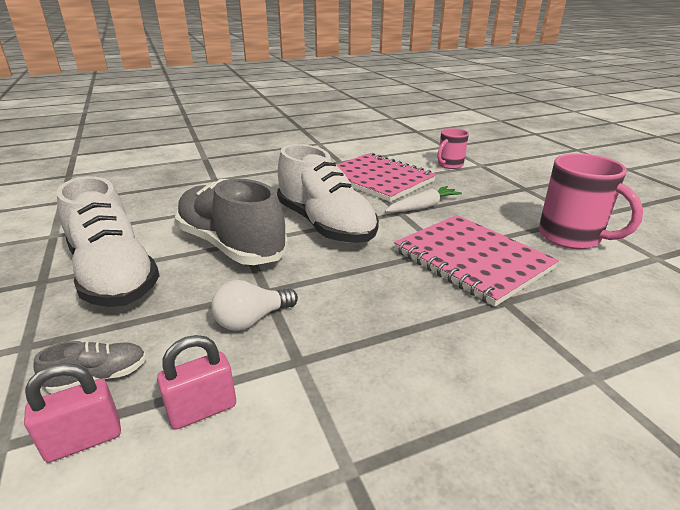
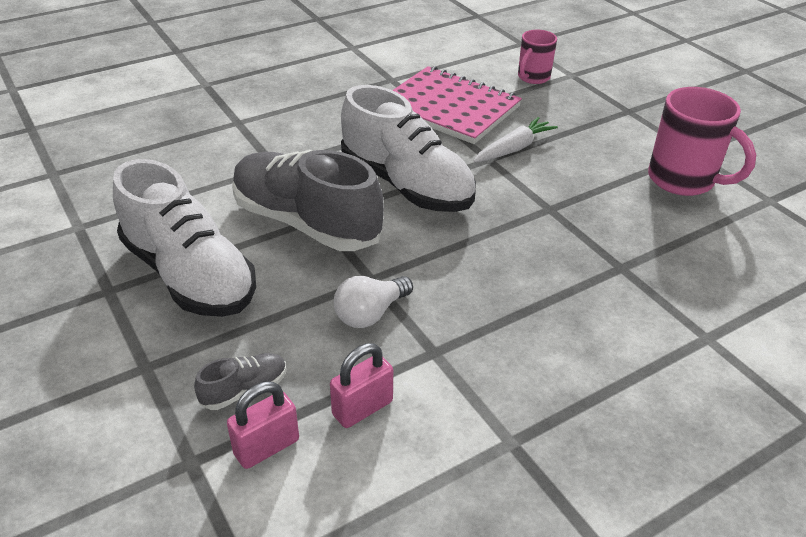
camera: 10 degrees left, 10 degrees up
(471, 260) = (581, 219): pink notebook -> none

